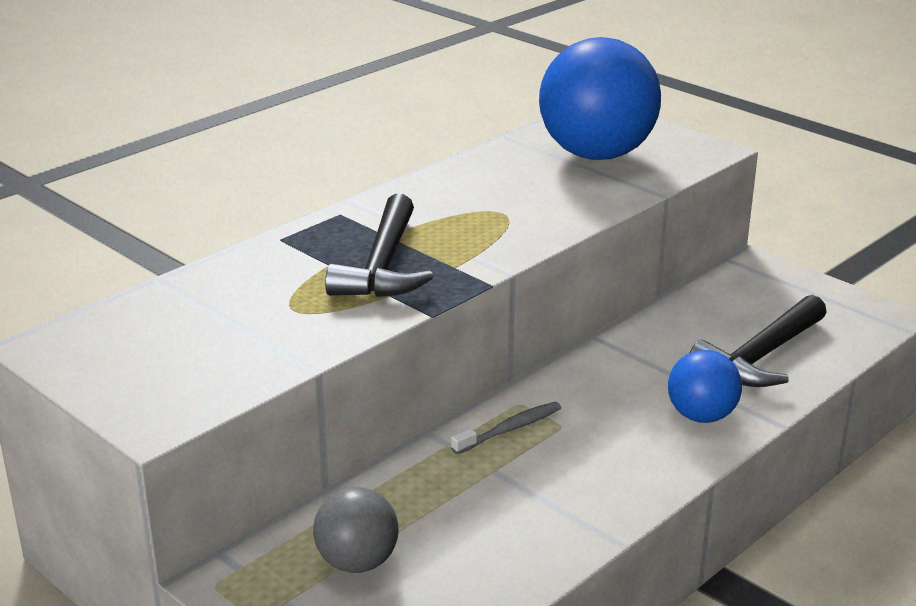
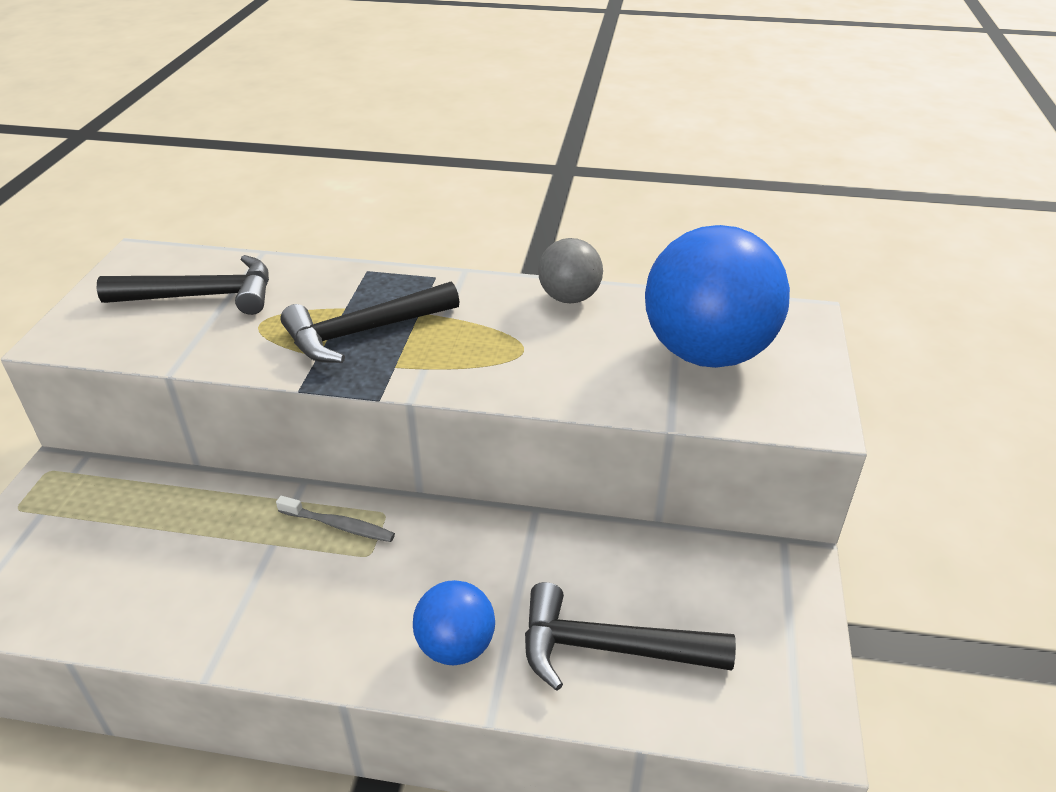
camera: 55 degrees right, 10 degrees up
(197, 326) = (202, 296): none -> black hammer
(357, 562) = (103, 526): grey ball -> grey ball (569, 298)

